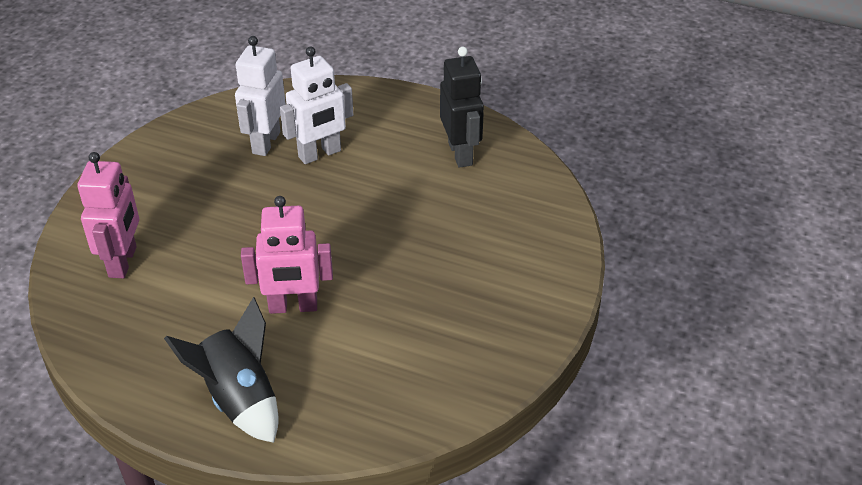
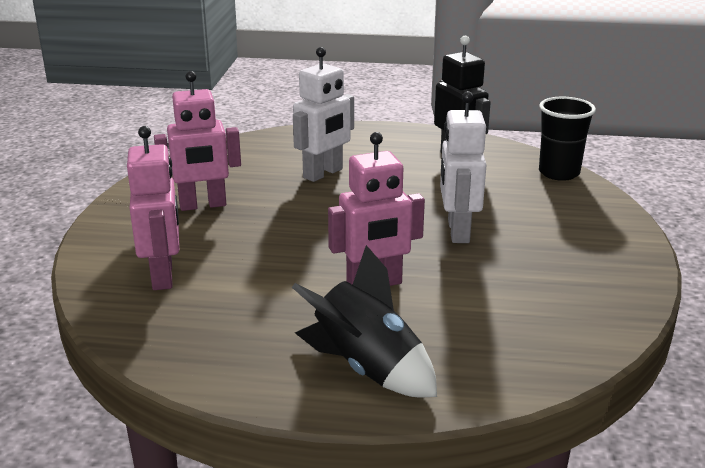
camera: 15 degrees left, 15 degrees down
(192, 179) = (203, 205): none -> pink robot
(265, 142) = (263, 172): white robot -> white robot (457, 231)
(548, 193) = (559, 173): none -> black cup

